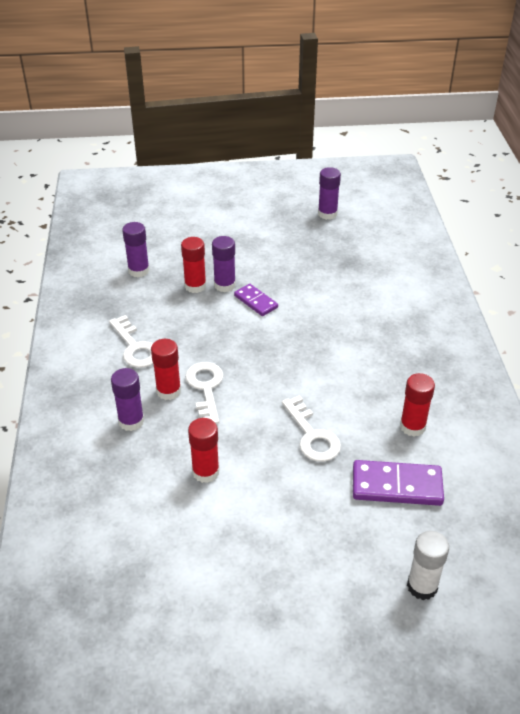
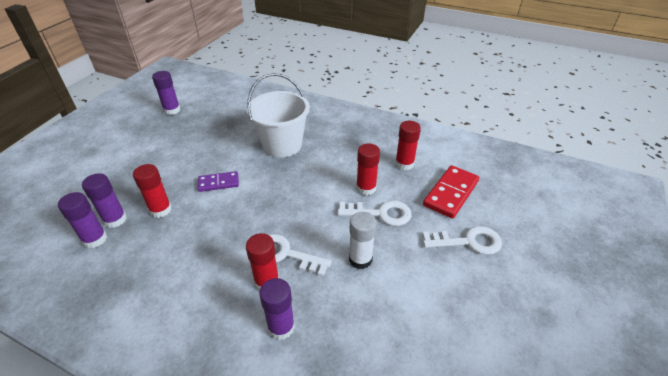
camera: 60 degrees left, 0 degrees up
(135, 347) = (190, 284): white key -> white key (468, 241)
(205, 472) = (378, 295): red glue stick -> red glue stick (366, 188)
(225, 285) = (180, 192): purple glue stick -> purple glue stick (115, 219)
(350, 316) = (282, 145): none -> white bucket
(397, 485) = (450, 193): purple domino -> red domino
(422, 586) = (539, 220): white glue stick -> white glue stick (360, 259)

